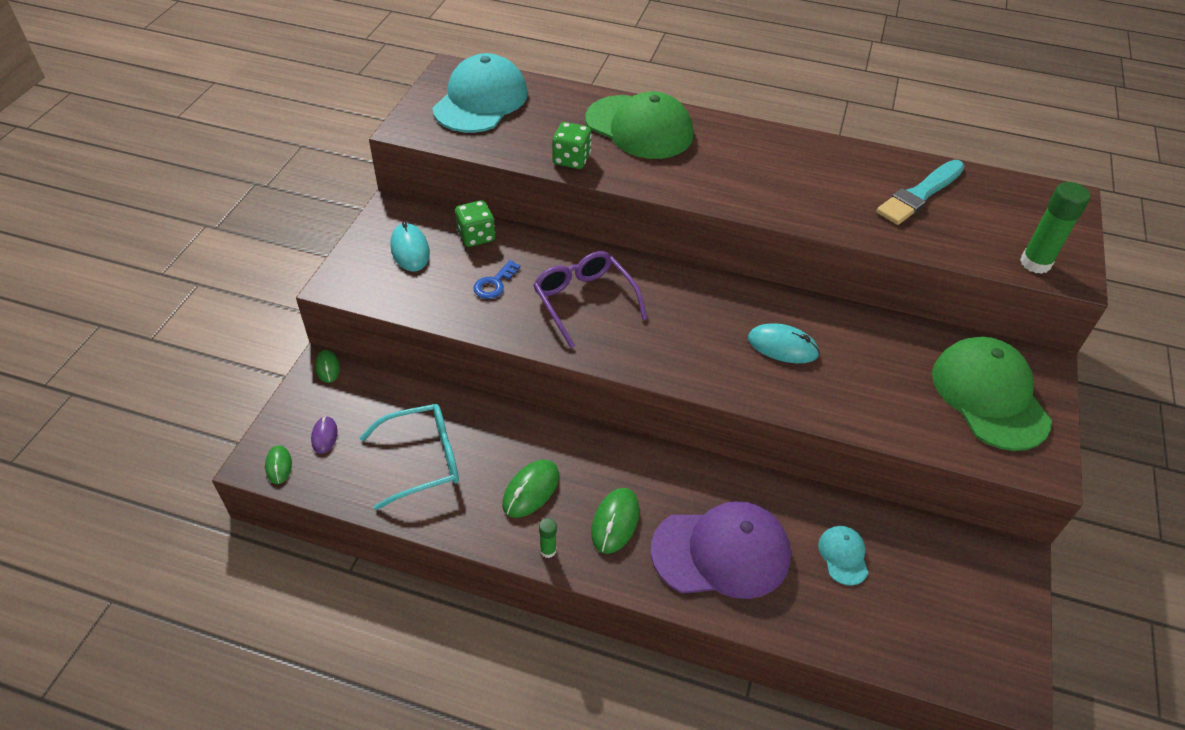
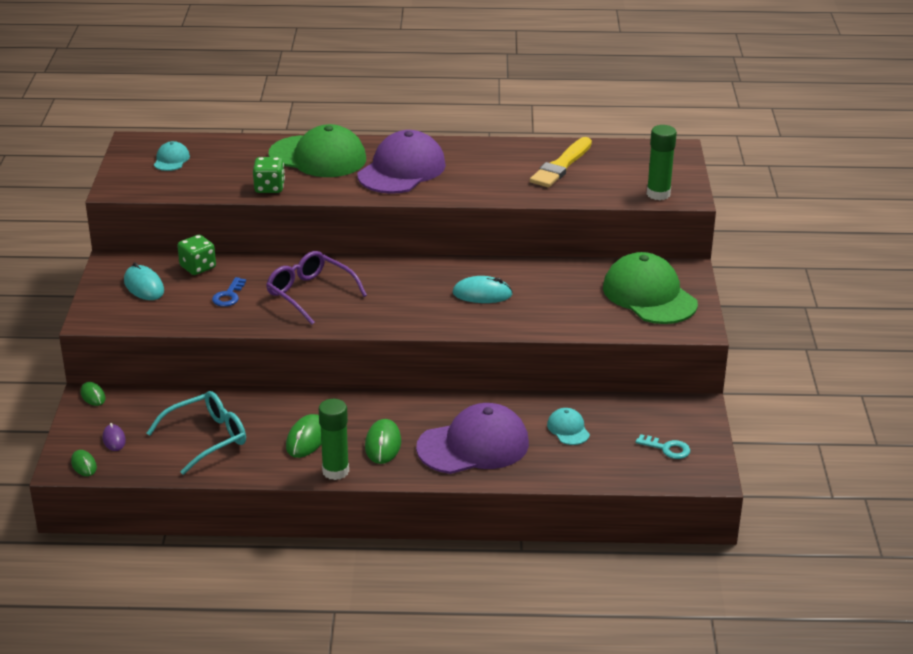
camera: 15 degrees left, 15 degrees down
(480, 101) = (171, 160): turquoise cap -> turquoise cap, size x0.46
(548, 550) = (335, 471): green glue stick -> green glue stick, size x1.99
(728, 164) = (402, 170): none -> purple cap
(920, 194) = (561, 165): turquoise brush -> yellow brush
(964, 623) = (667, 449): none -> turquoise key

